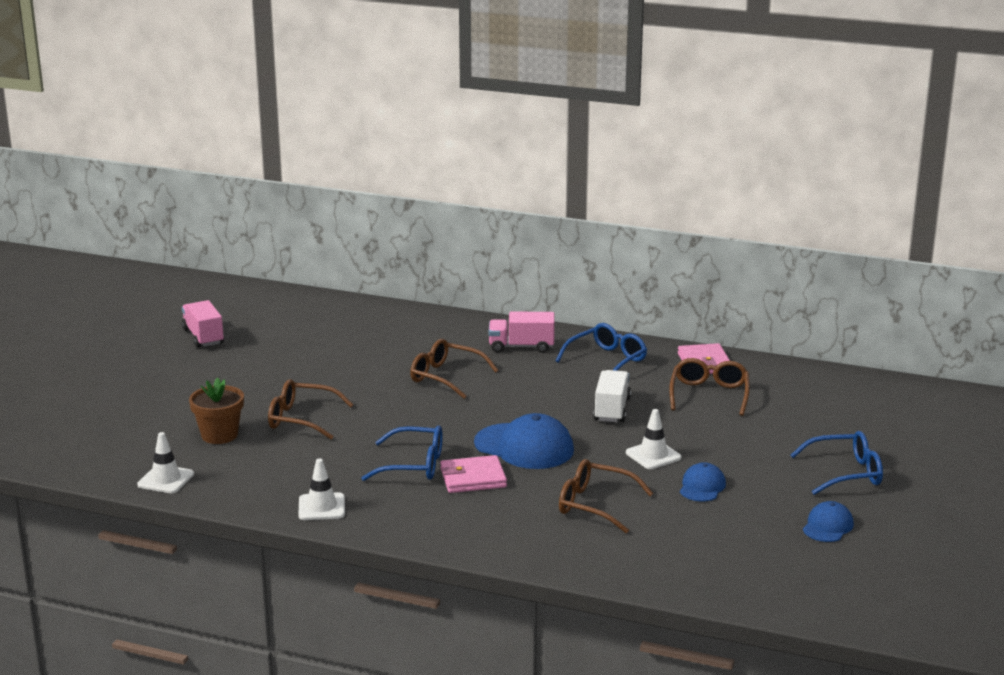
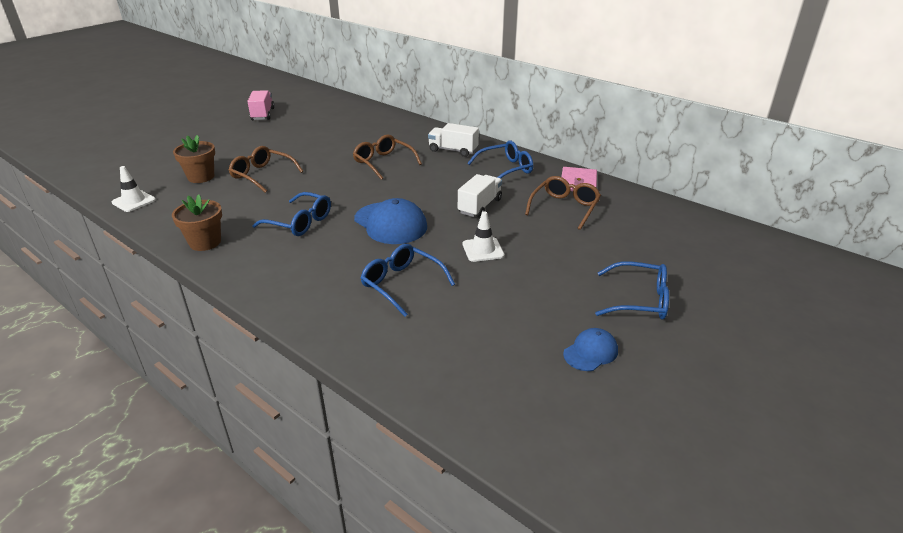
camera: 20 degrees right, 10 degrees up
(321, 507) = (205, 242): white traffic cone -> brown flower pot
(473, 478) = (331, 241): pink wallet -> none
(521, 347) = (453, 150): pink truck -> white truck
(595, 505) = (401, 284): brown glasses -> blue glasses
(702, 486) = (502, 286): blue cap -> none

